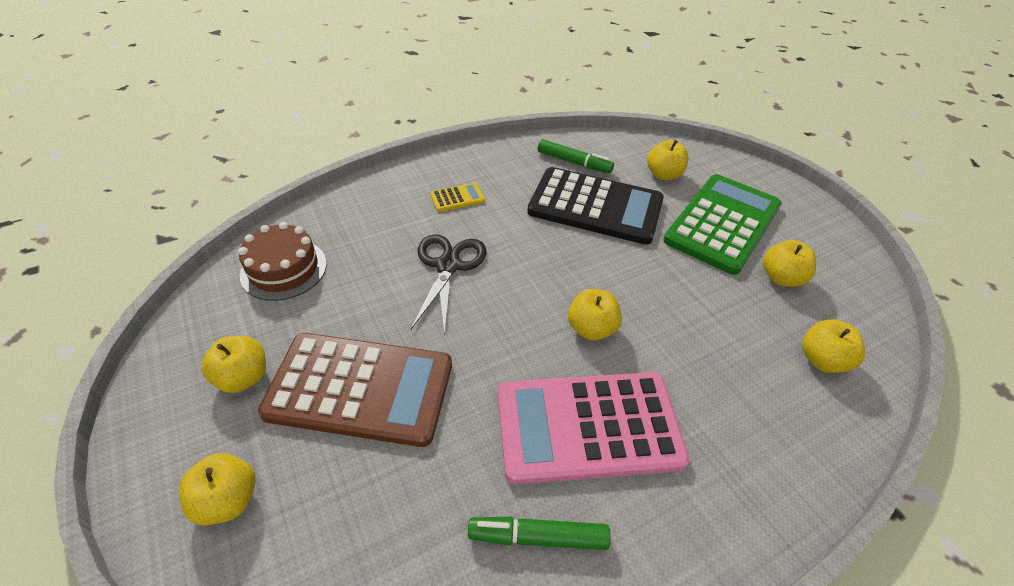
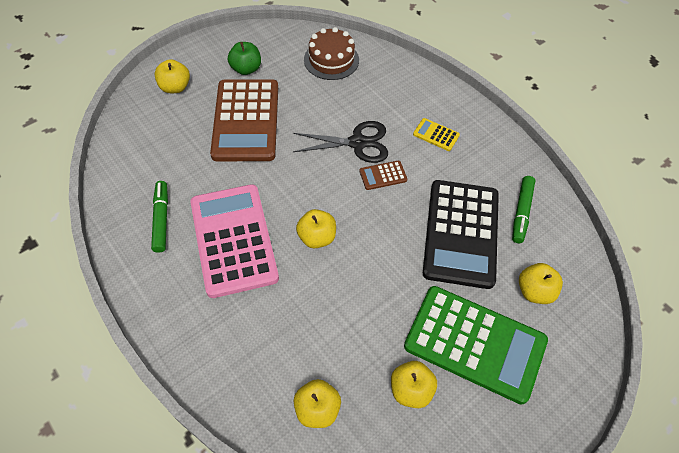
camera: 80 degrees right, 10 degrees up
(243, 377) = (246, 69): yellow apple -> green apple
(457, 198) = (436, 135): yellow calculator -> yellow calculator turned 150 degrees clockwise
(506, 252) = (383, 175): none -> brown calculator

